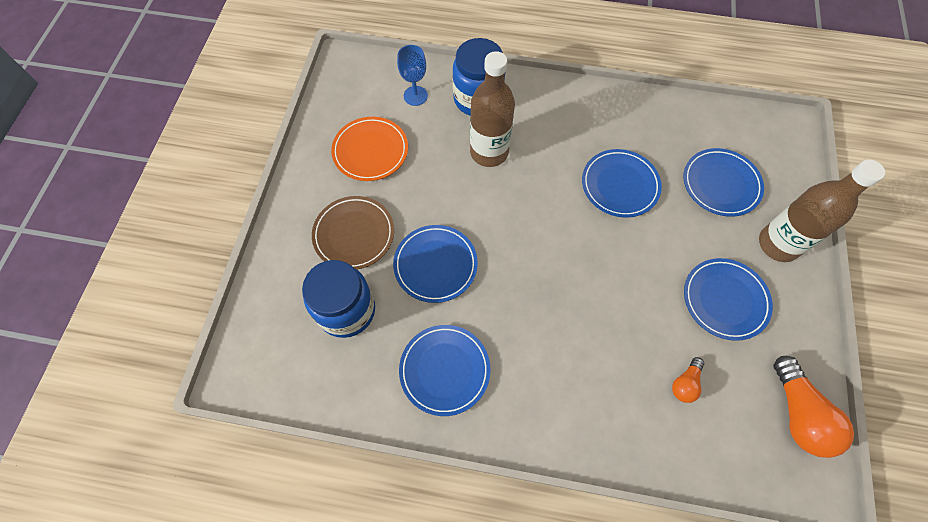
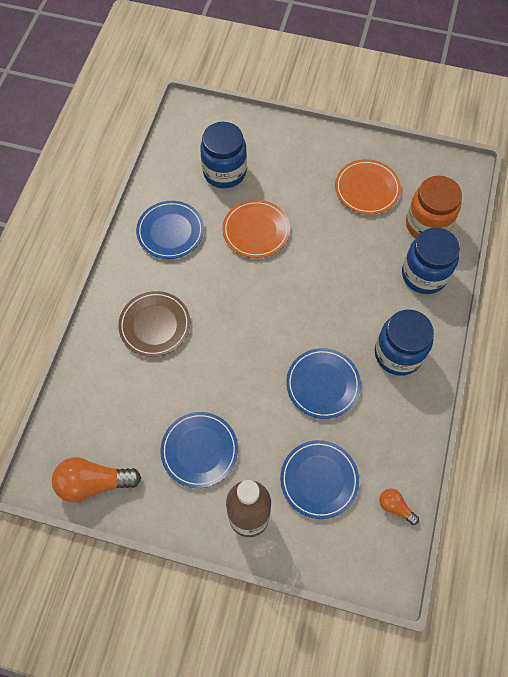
camera: 95 degrees right, 0 degrees up
(354, 234) = (288, 177): brown plate -> brown plate (155, 325)
(415, 96) = (427, 224): blue goblet -> orange jar
(435, 265) = (256, 230): blue plate -> orange plate
(489, 152) = (363, 278): brown bottle -> none
(572, 121) = (398, 354): none -> blue jar
(685, 383) = (133, 399): orange light bulb -> orange light bulb (395, 507)

